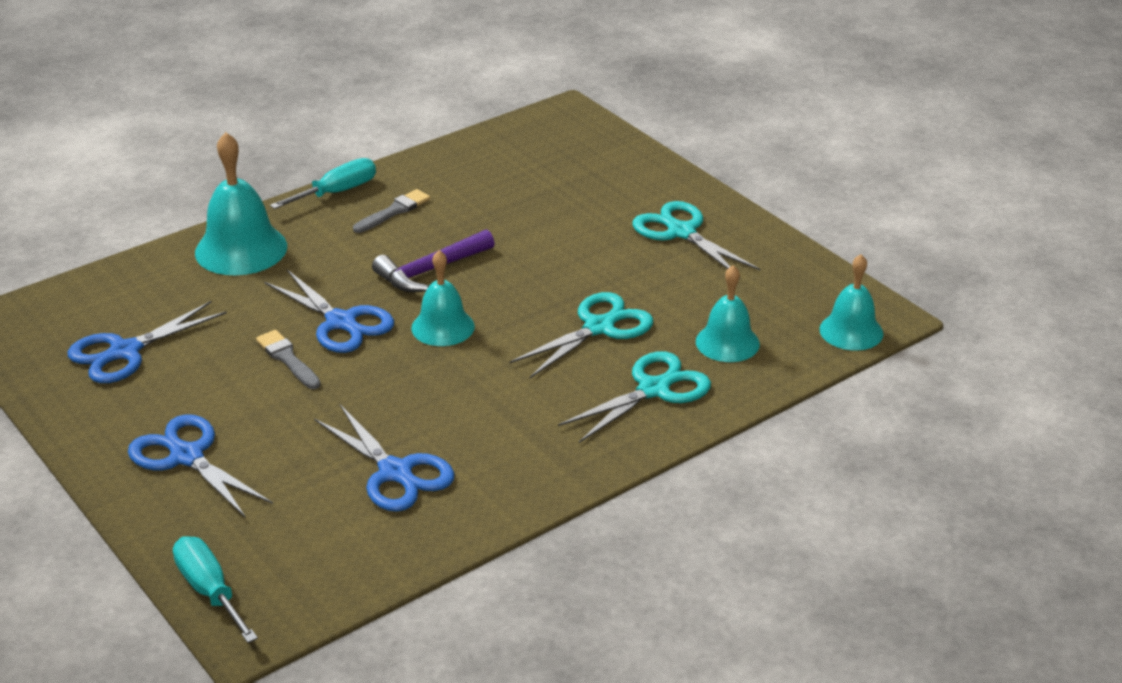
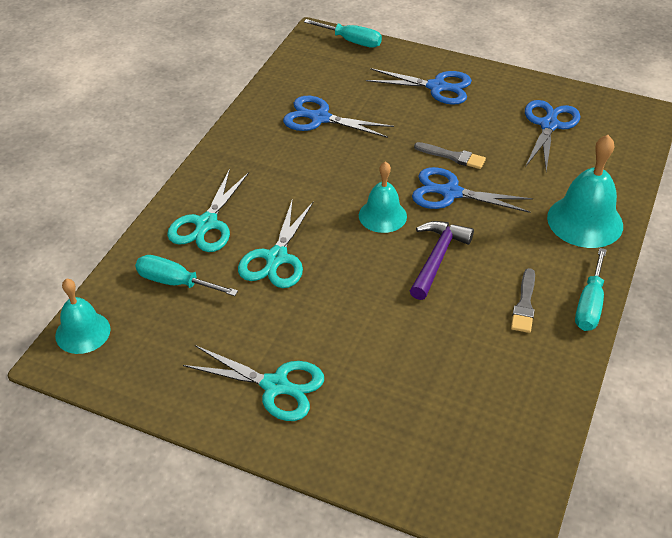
camera: 150 degrees right, 10 degrees up
(727, 342) = (175, 282): turquoise bell -> turquoise screwdriver

